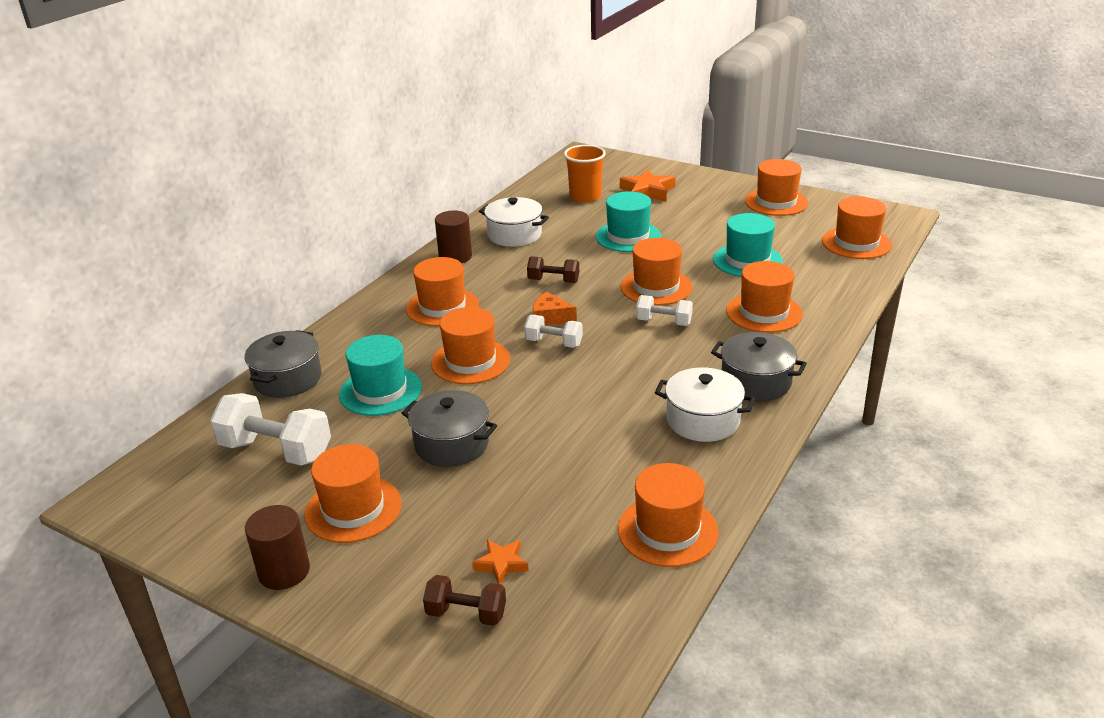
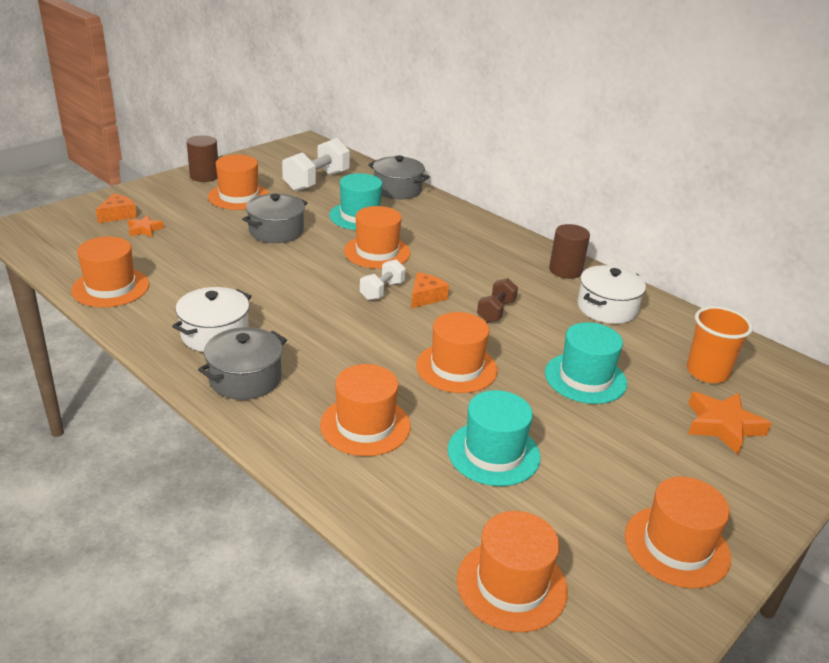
camera: 100 degrees right, 0 degrees up
(442, 307) = (471, 252): orange hat -> none
(466, 613) = (118, 215): brown dumbbell -> orange cheese
(663, 322) = (383, 355): white dumbbell -> none

